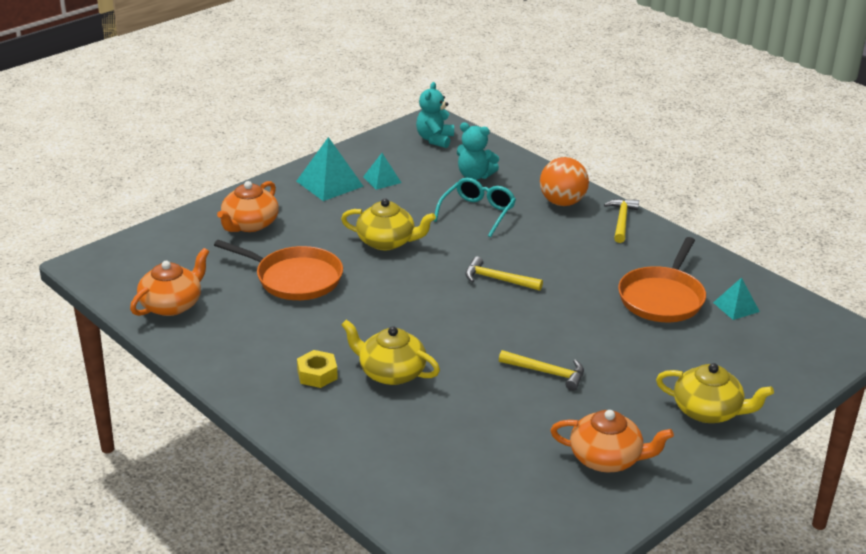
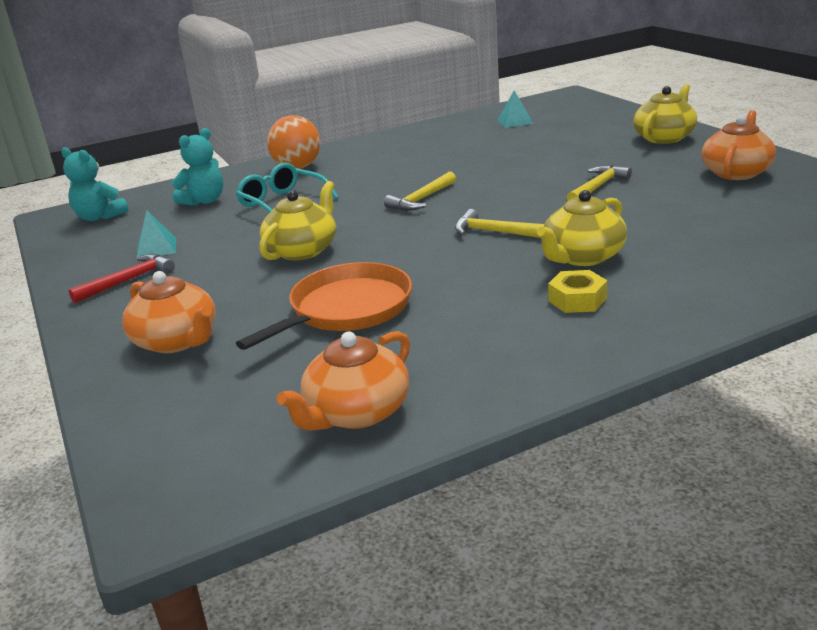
camera: 70 degrees left, 5 degrees down
(172, 305) = (356, 412): orange teapot -> orange teapot turned 105 degrees counterclockwise
(329, 183) = (129, 280): turquoise pyramid -> red hammer
(622, 221) = (352, 148): yellow hammer -> yellow hammer (496, 232)
(662, 298) = (490, 142): orange pan -> none

